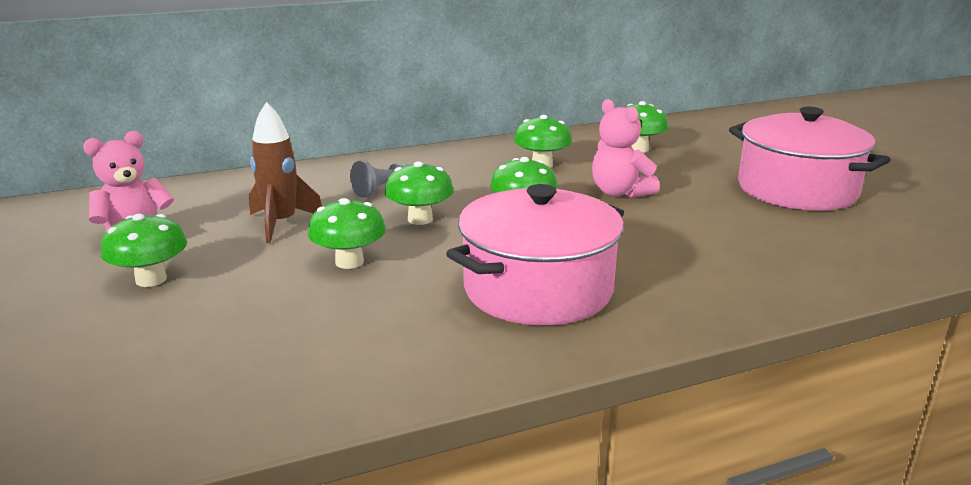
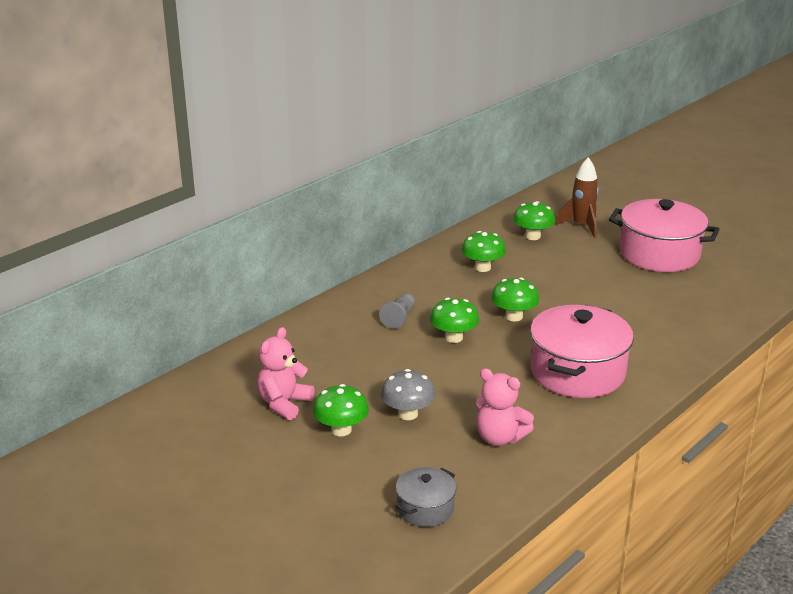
camera: 25 degrees left, 5 degrees up
(97, 403) = (425, 508): none -> grey pot
(252, 282) = (408, 414): none -> grey mushroom
(281, 224) = (366, 365): brown rocket -> brown rocket (581, 226)
(349, 262) = (448, 383): green mushroom -> none
(620, 192) = (556, 282): pink teddy bear -> pink teddy bear (499, 438)

